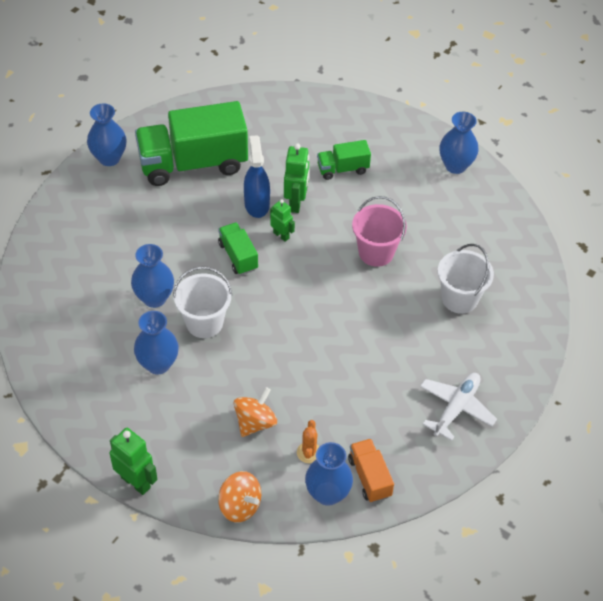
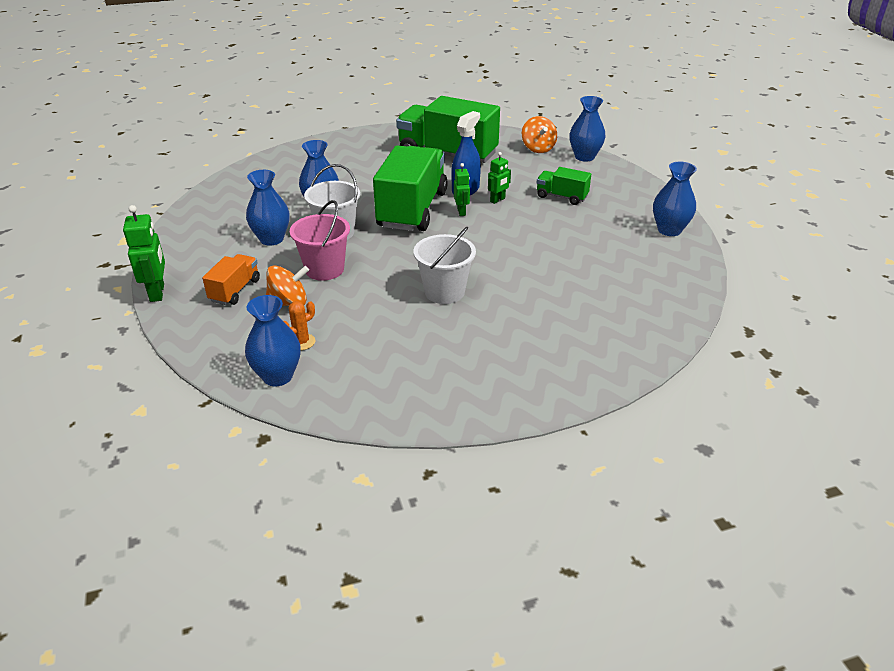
camera: 40 degrees right, 15 degrees down
(109, 158) = (393, 133): blue vase -> blue vase (584, 157)
(238, 256) = (412, 210): green truck -> green truck, size x2.10
(240, 506) = (202, 345): orange spinning top -> orange spinning top (538, 148)
(296, 203) = (497, 200): green robot -> green robot, size x0.63
(369, 477) = (327, 385): orange truck -> orange truck (235, 290)
(376, 252) = (528, 251): pink bucket -> pink bucket (324, 269)
(456, 408) = (470, 380): white plane -> none
(459, 299) = (569, 310): white bucket -> white bucket (444, 292)

